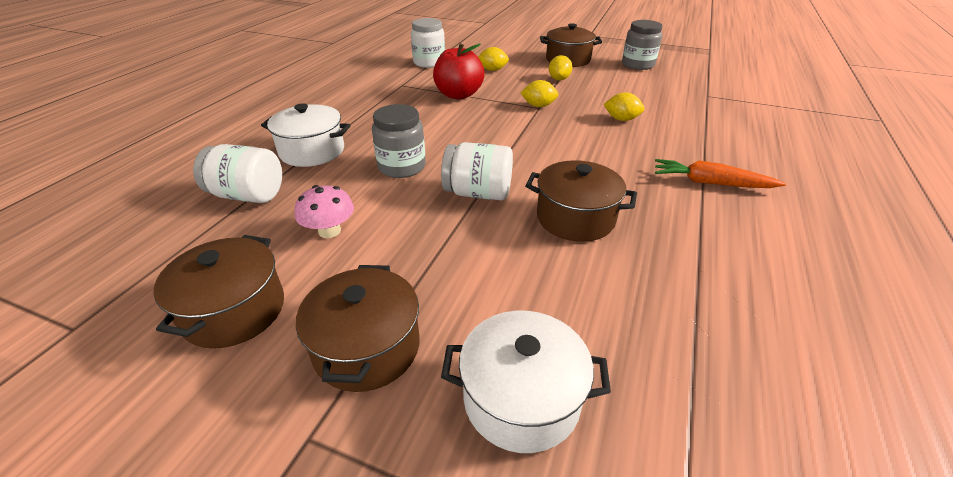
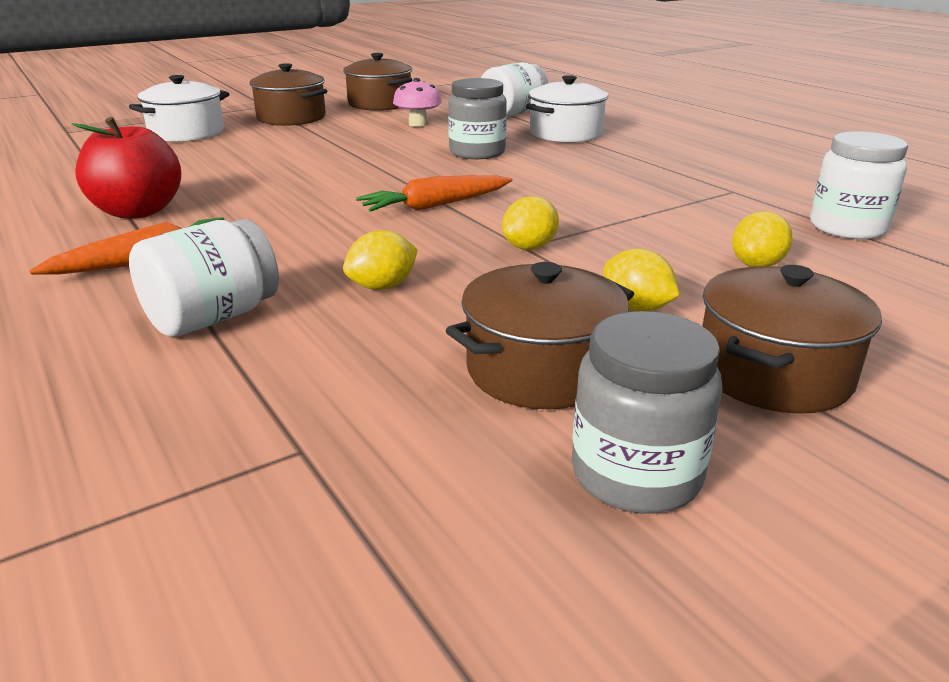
camera: 125 degrees right, 10 degrees down
(458, 95) = (648, 212): red apple -> red apple (138, 211)
(478, 193) = (376, 165): white jar -> white jar (213, 318)
(523, 142) = (435, 206): none -> orange carrot
(575, 218) = (264, 183): brown pot -> brown pot (541, 370)

